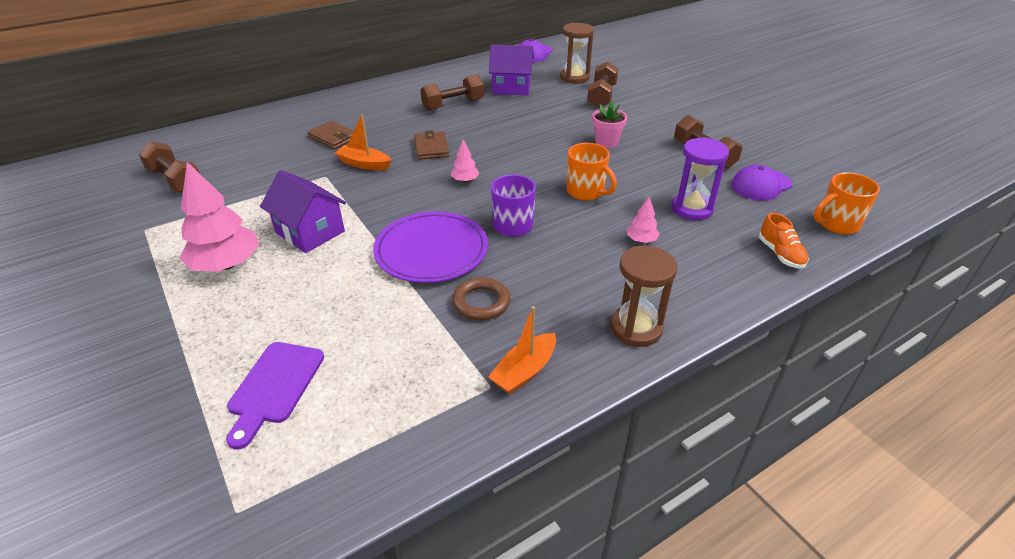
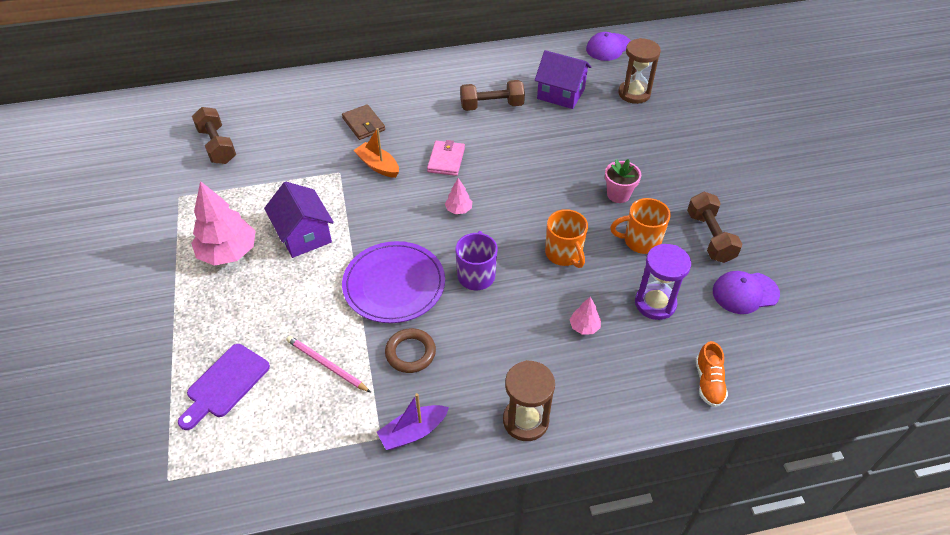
camera: 20 degrees right, 10 degrees up
(392, 336) = (326, 365): none -> pink pencil
(431, 148) = (446, 160): brown wallet -> pink wallet
(524, 371) = (413, 432): orange boat -> purple boat
(602, 96) = (648, 128): brown dumbbell -> none
(836, 224) = (791, 364): orange mug -> orange mug (640, 241)

